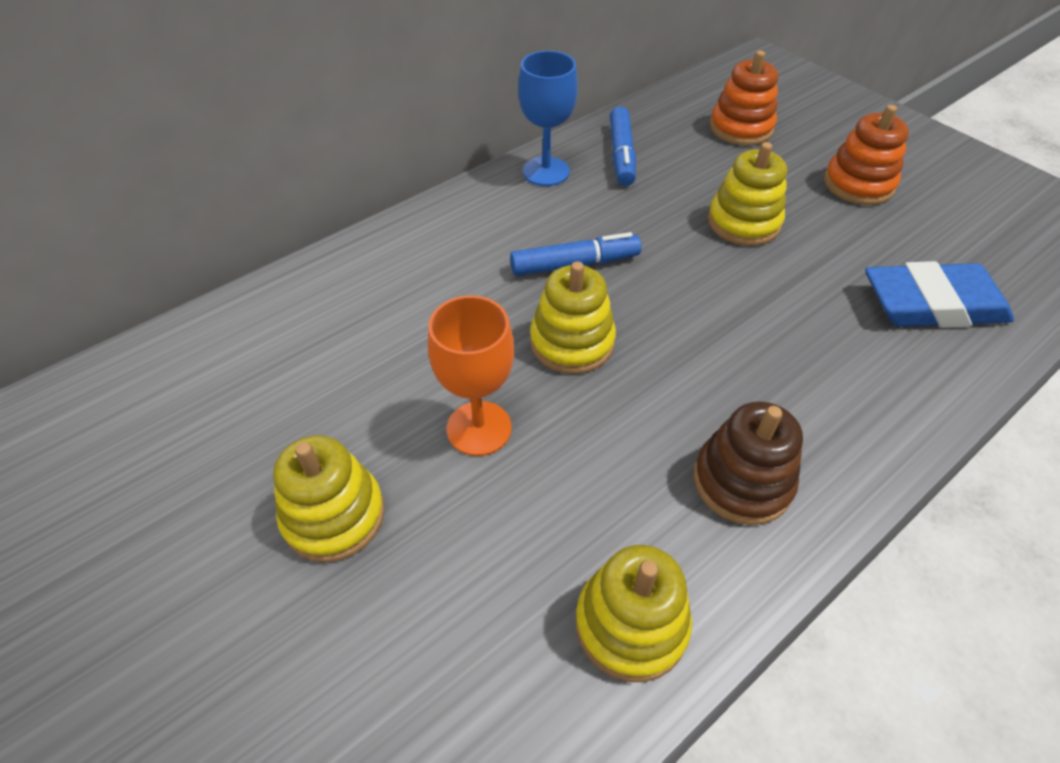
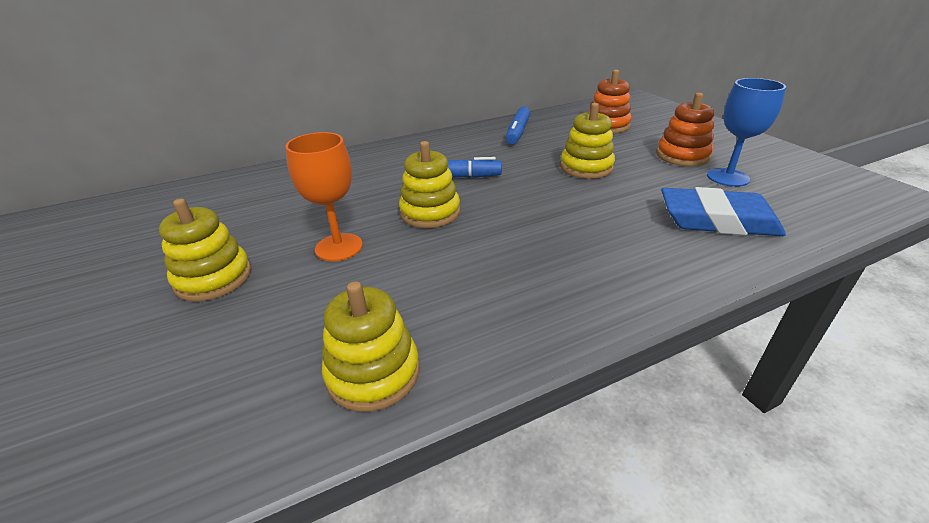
camera: 15 degrees right, 15 degrees down
(546, 171) = (464, 136): blue goblet -> blue goblet (728, 177)
(742, 481) = (511, 300): brown stacking toy -> none

